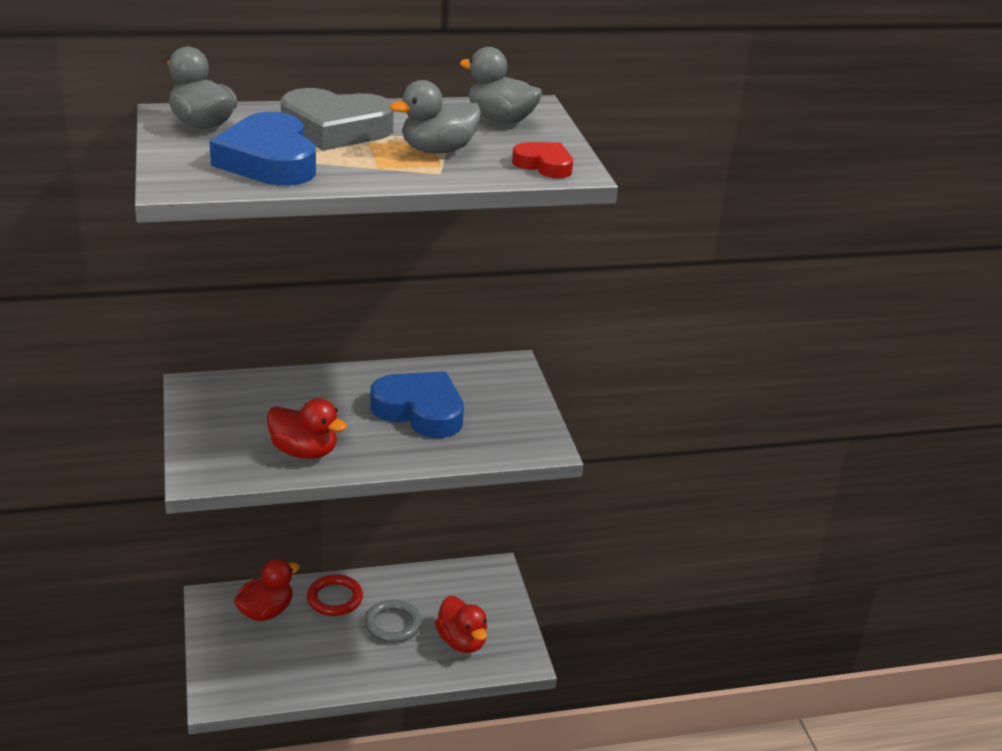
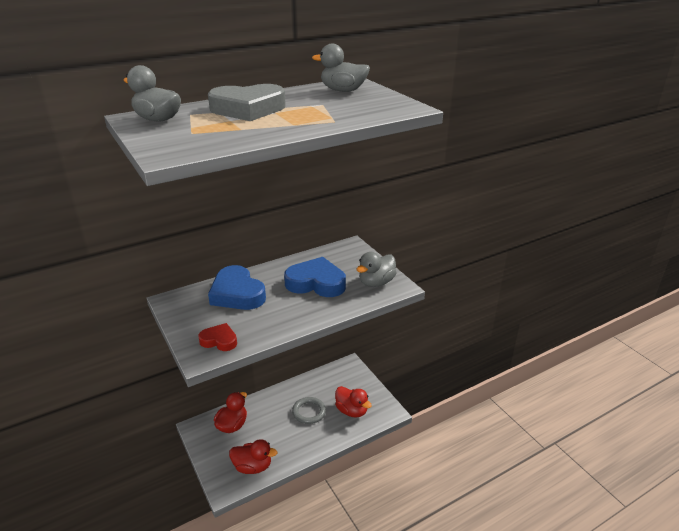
camera: 15 degrees left, 0 degrees up
(269, 161) = (220, 132): blue heart -> blue heart (237, 294)
(304, 451) = (261, 324): red duck -> red duck (253, 466)
(335, 598) = (269, 406): red ring -> none
(438, 150) = (321, 110): grey duck -> grey duck (376, 282)
(544, 165) = (391, 108): red heart -> red heart (219, 340)

